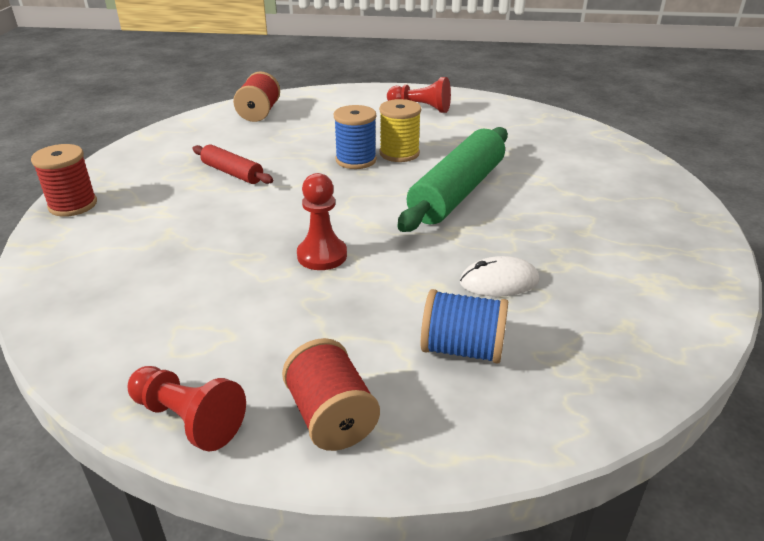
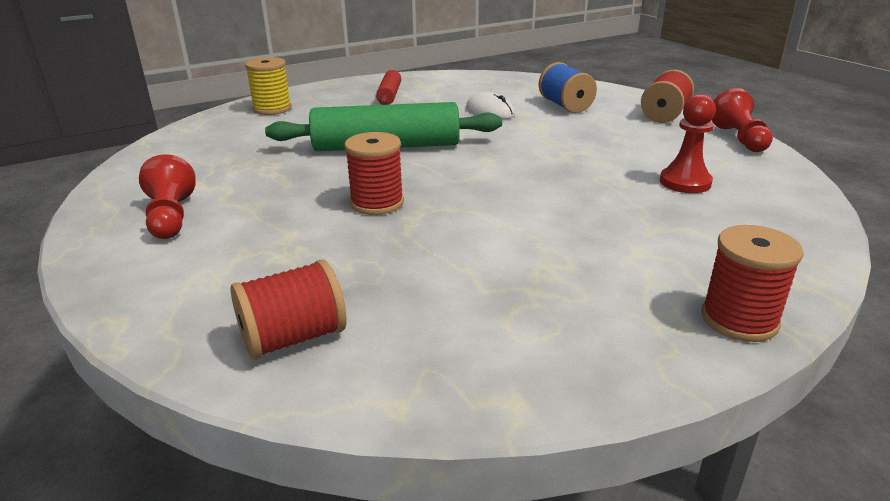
camera: 125 degrees left, 5 degrees down
(232, 173) = (504, 256): red rolling pin -> red rolling pin (389, 95)
(322, 255) = (557, 159): red pawn -> red pawn (685, 182)
(356, 160) = (377, 203): blue spool -> red spool
(399, 153) = (333, 188): yellow spool -> yellow spool (272, 109)

